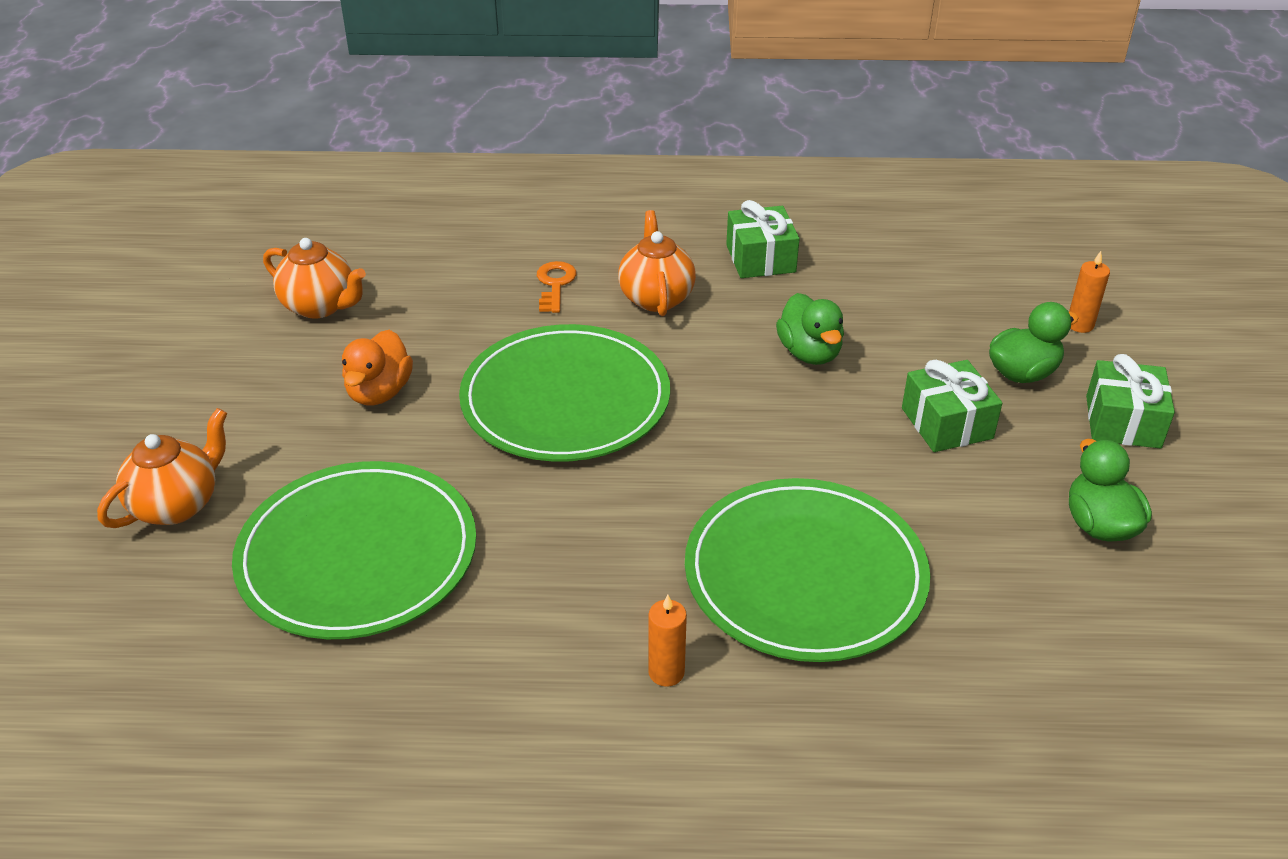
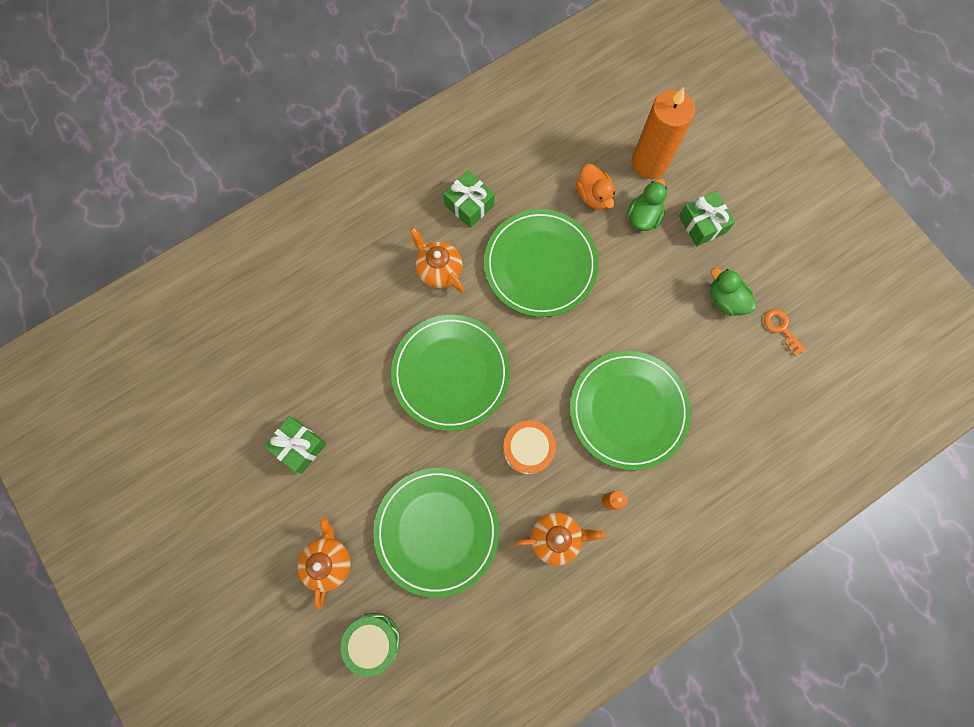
camera: 35 degrees left, 35 degrees up
(122, 630) = (373, 641): none -> green drum
(320, 306) = (272, 389): orange teapot -> orange teapot (556, 538)
(379, 392) = (358, 428): orange duck -> orange duck (593, 196)
(555, 284) = (380, 293): orange key -> orange key (781, 328)
(593, 535) = (528, 449): none -> orange drum
(809, 353) = (540, 264): green duck -> green plate
(947, 423) = (630, 275): green gift -> green gift (299, 446)
(1080, 325) = (649, 163): orange candle -> orange candle, size x2.43

